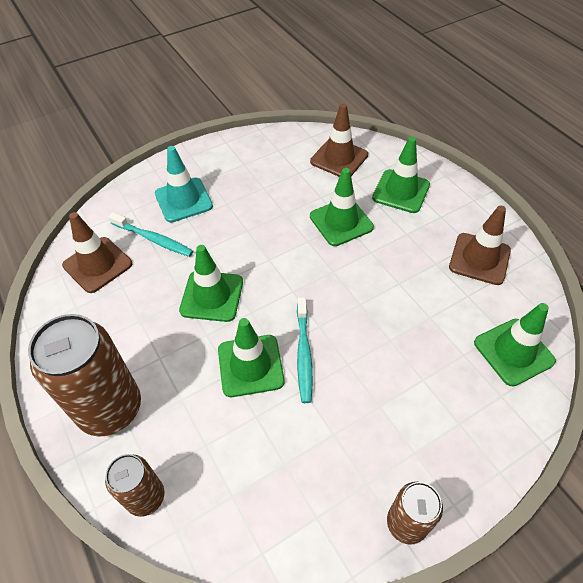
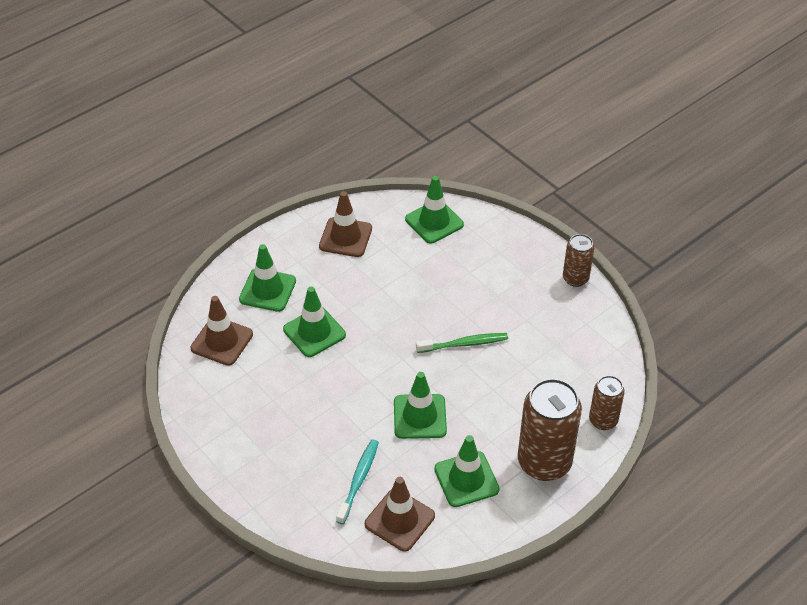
camera: 100 degrees left, 5 degrees down
(183, 200) = (299, 467): turquoise traffic cone -> none
(250, 365) = (483, 377): green traffic cone -> green traffic cone (466, 479)
(304, 353) = (464, 344): turquoise toothbrush -> green toothbrush

